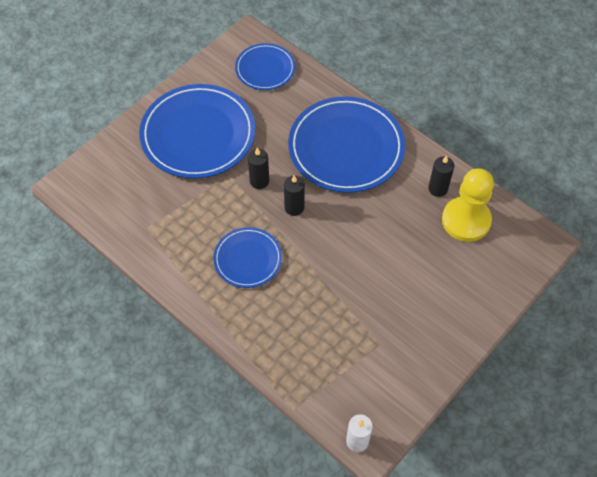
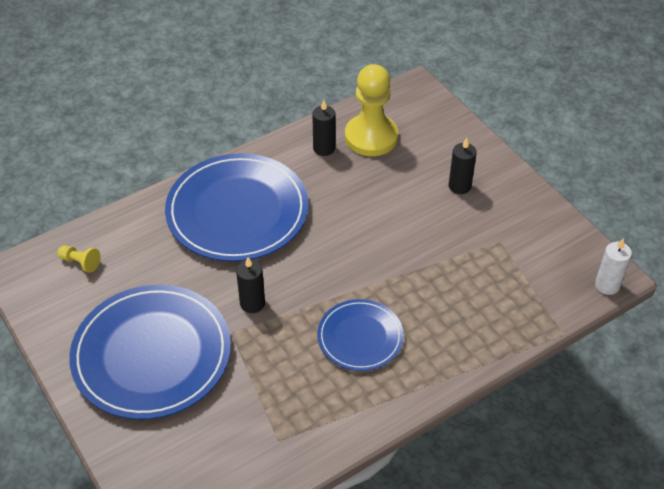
camera: 75 degrees left, 10 degrees down
(265, 69) = (80, 262): blue plate -> yellow pawn
(294, 207) = (303, 277): black candle -> black candle (459, 186)

